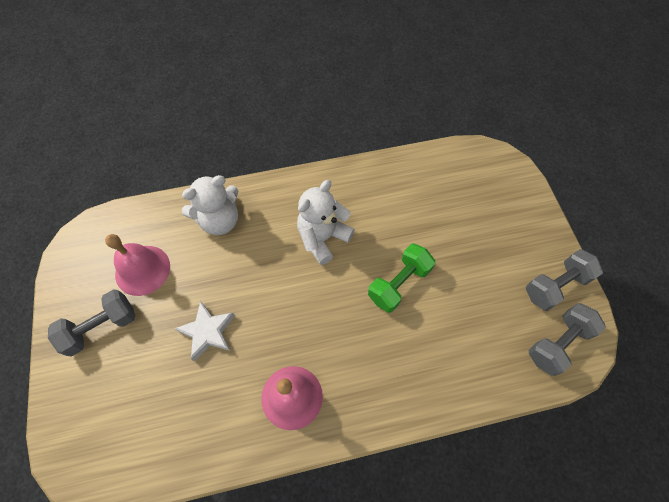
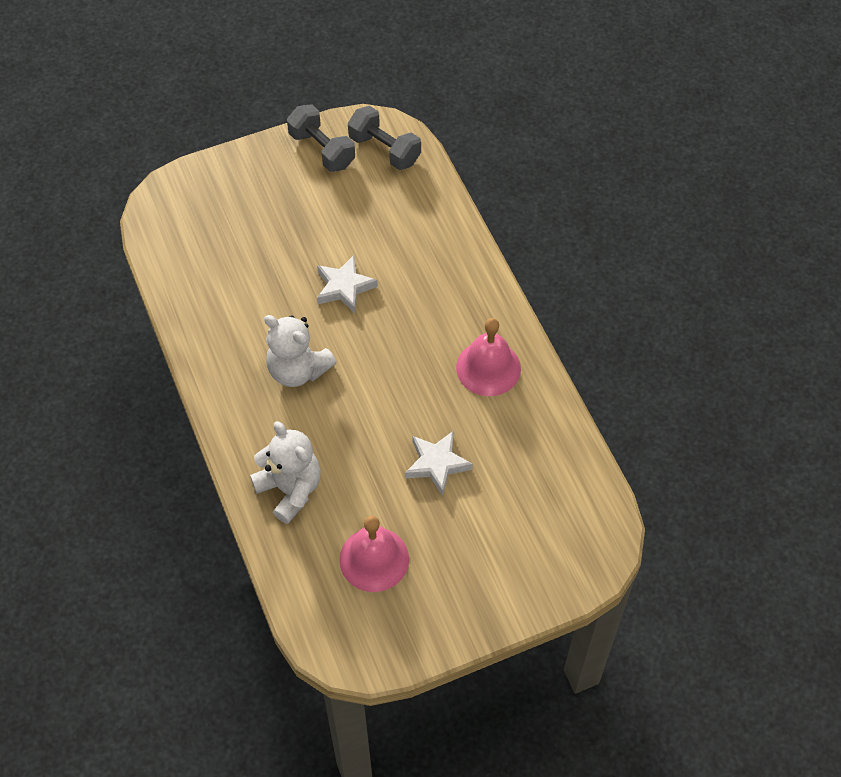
camera: 100 degrees left, 5 degrees down
(101, 327) = (455, 580): grey dumbbell -> none
(399, 283) = (344, 287): green dumbbell -> white star

